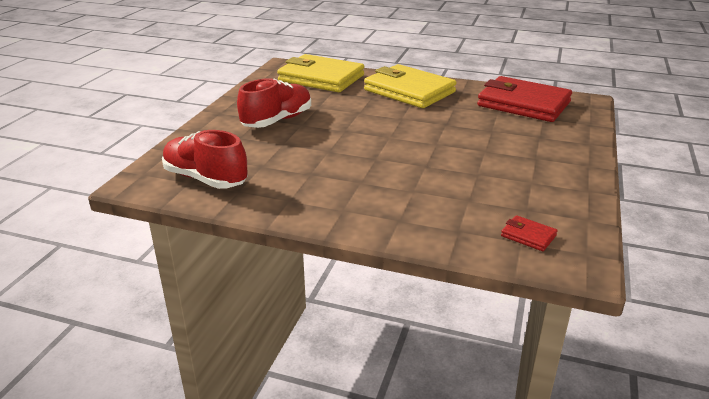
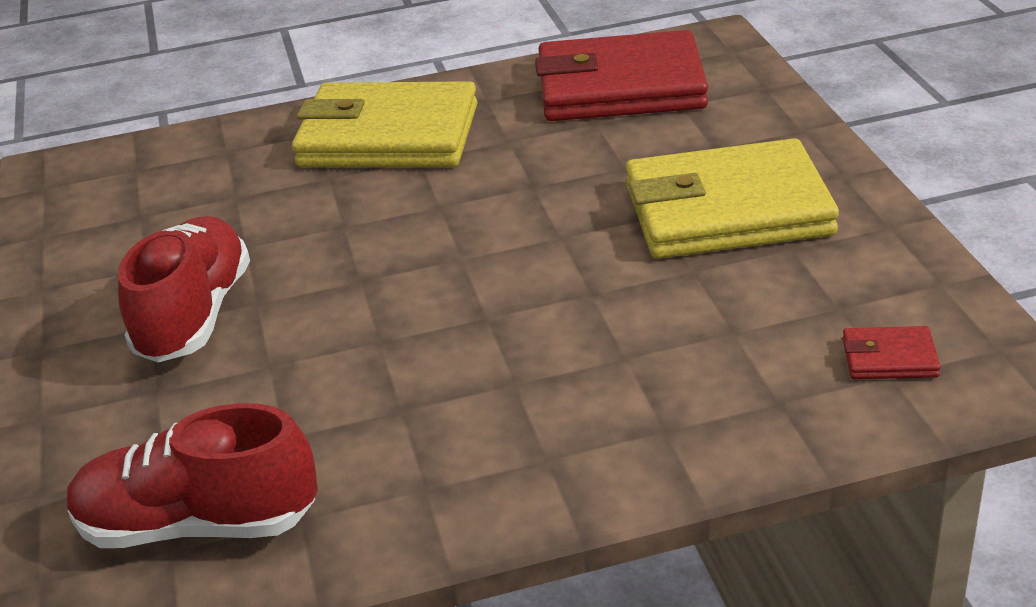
camera: 30 degrees left, 5 degrees up
(321, 78) = (174, 172): yellow wallet -> yellow wallet (727, 210)

